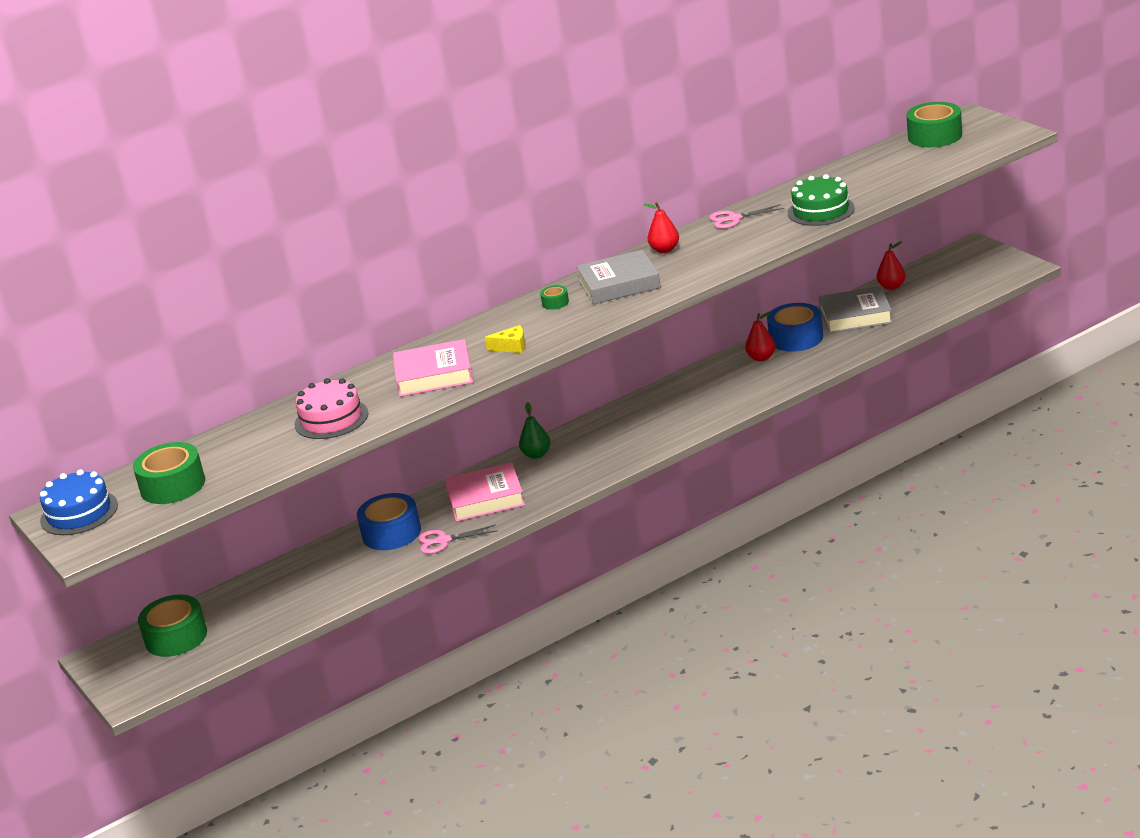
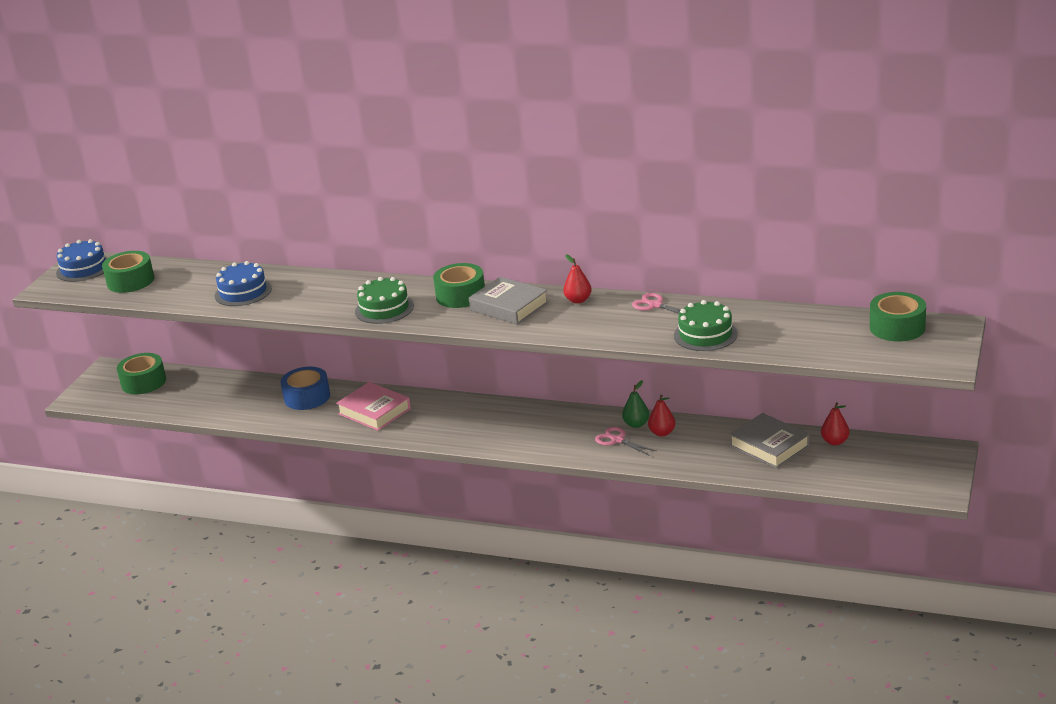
camera: 50 degrees right, 0 degrees up
(331, 419) = (243, 292): pink cake -> blue cake
(434, 375) = (324, 299): pink book -> none
(443, 541) = (311, 421): pink scissors -> pink scissors (617, 440)
(512, 347) = (384, 309): yellow cheese -> green cake
(536, 455) = (445, 404): green pear -> green pear (636, 424)
(555, 303) = (460, 295): green tape -> green tape, size x2.19
(796, 338) = (707, 434): blue tape -> none

